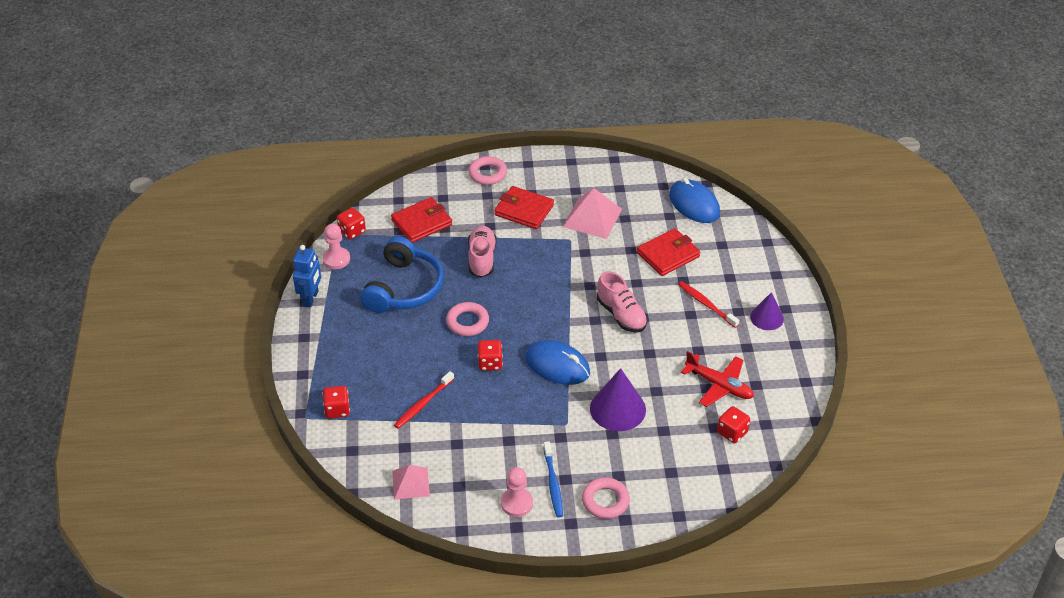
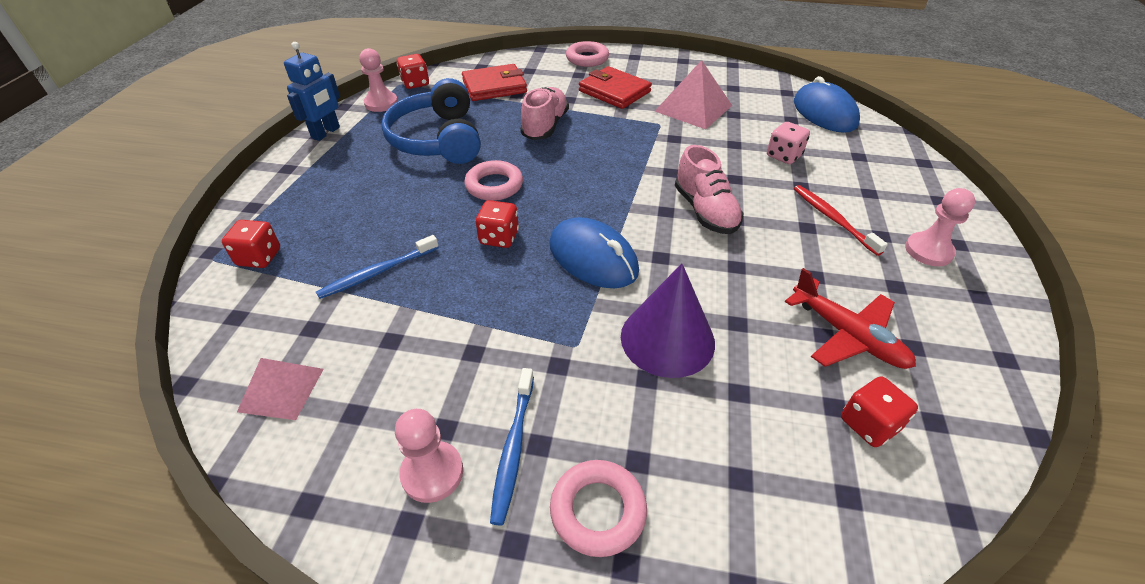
camera: 15 degrees right, 0 degrees up
(404, 288) = (438, 139): blue headphones -> blue headphones turned 135 degrees clockwise
(422, 404) = (377, 273): red toothbrush -> blue toothbrush
(668, 255) = (783, 156): red wallet -> pink dice
(767, 318) = (928, 251): purple cone -> pink pawn

